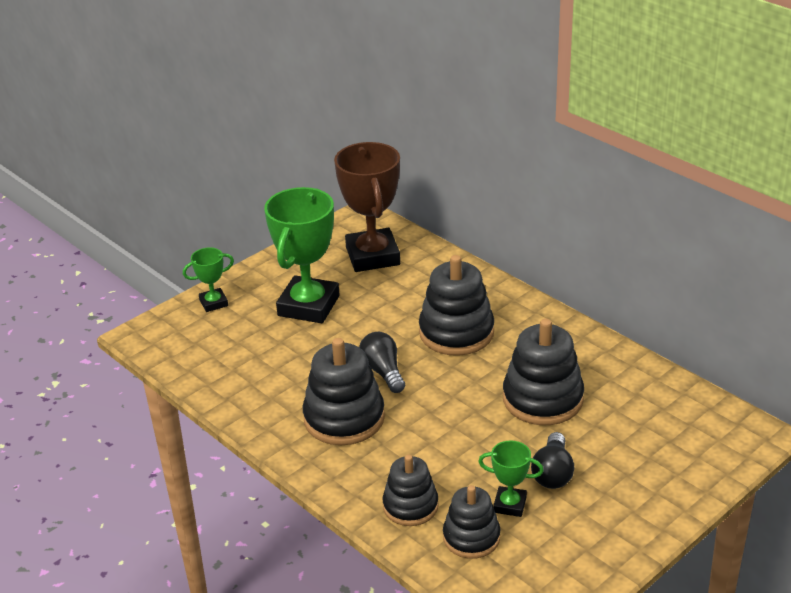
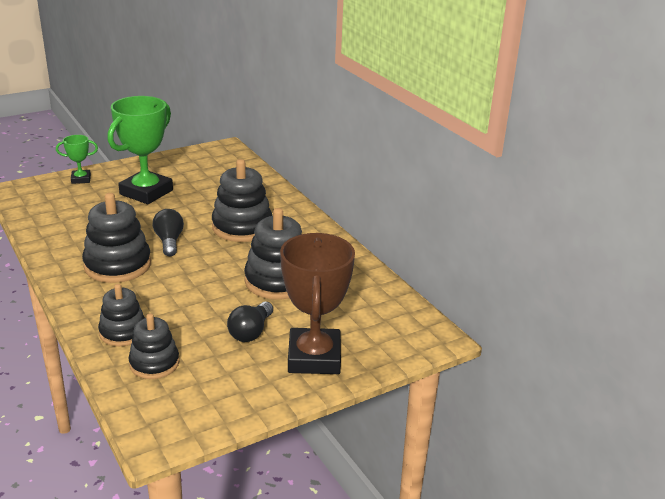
camera: 10 degrees right, 5 degrees down
(372, 256) = (215, 171): brown trophy -> brown trophy (314, 357)
(510, 505) = (201, 347): green trophy -> none

